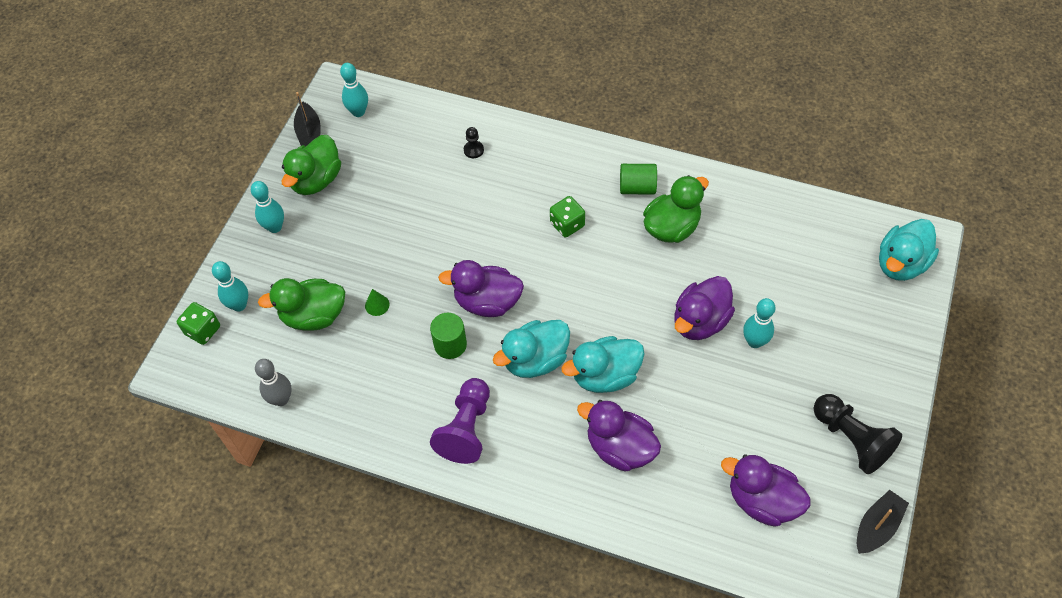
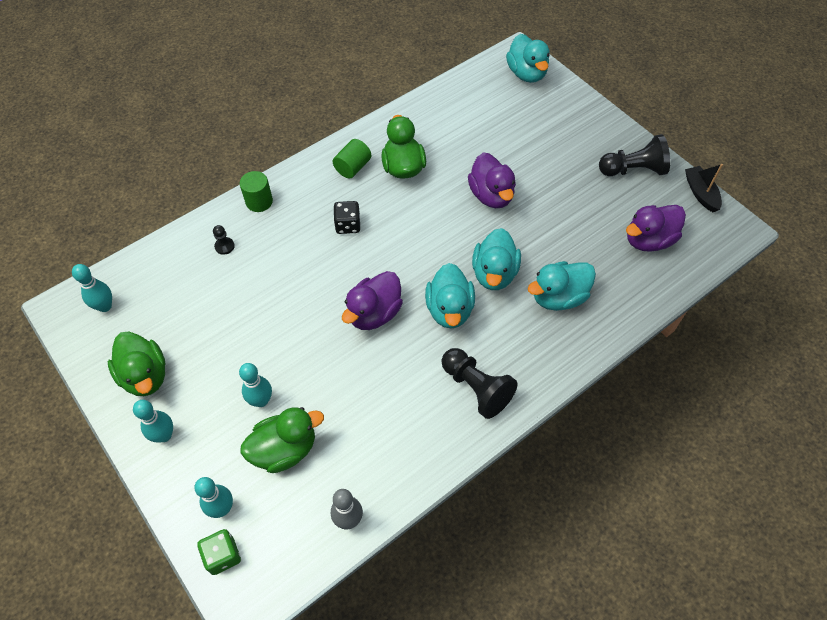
camera: 60 degrees left, 0 degrees up
(309, 133) = (89, 355): black boat -> none
(314, 316) = (285, 449): green duck -> green duck turned 135 degrees counterclockwise
(377, 305) = (313, 393): green cone -> none
(450, 345) = (393, 359): green cylinder -> green cylinder (259, 202)
(466, 429) = (476, 388): purple pawn -> black pawn
(567, 224) = (348, 225): green dice -> black dice
(620, 448) = (558, 297): purple duck -> turquoise duck
(754, 342) = (528, 176): turquoise bowling pin -> turquoise bowling pin (261, 400)

